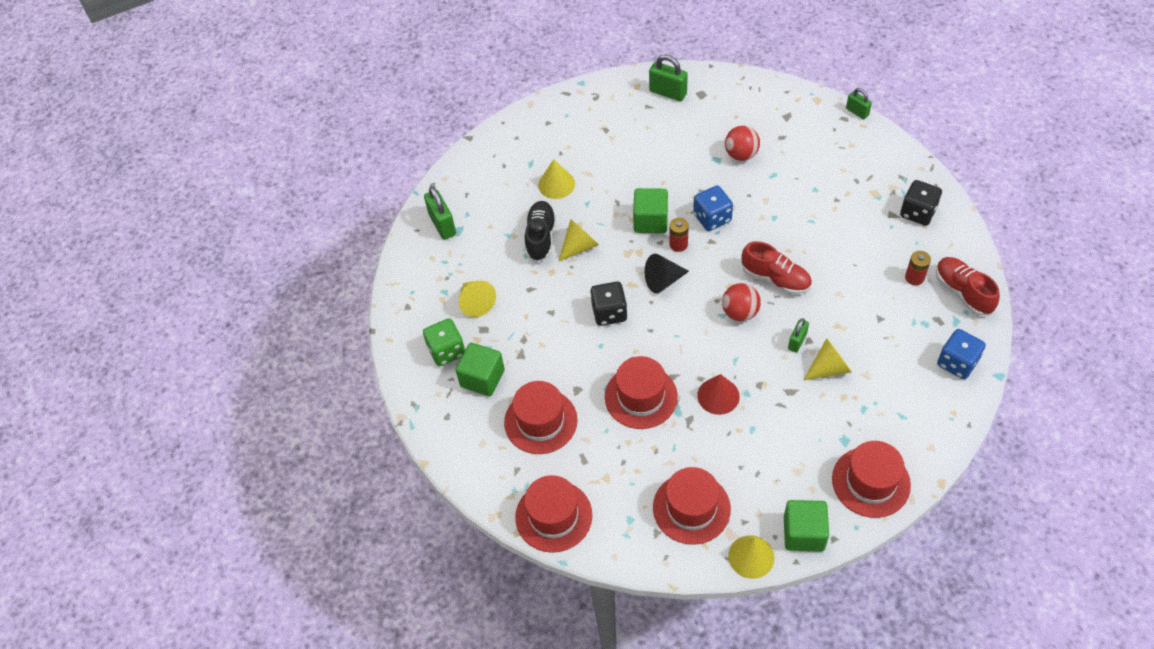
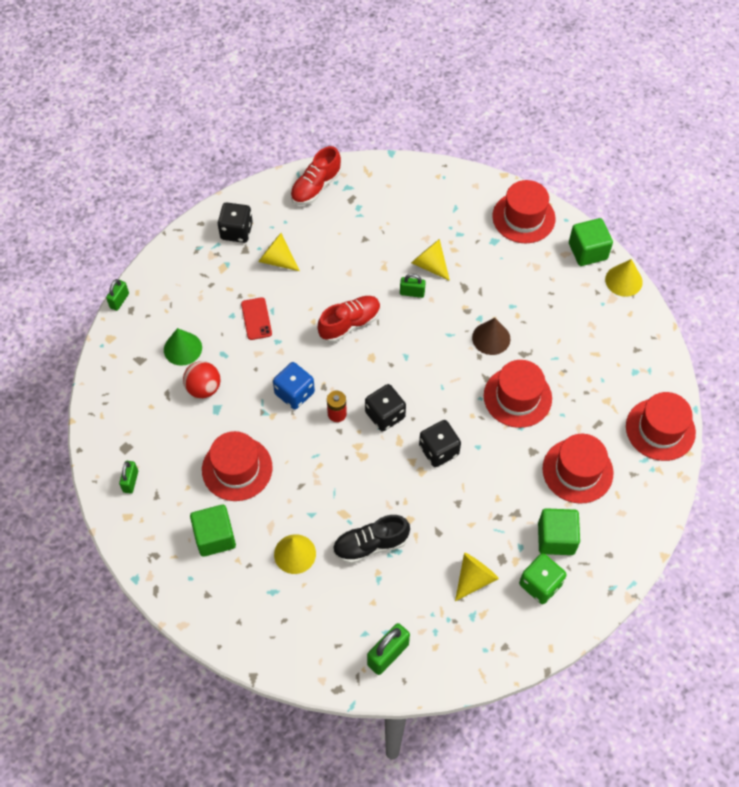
camera: 115 degrees left, 5 degrees up
(579, 246) = (369, 503): yellow cone -> yellow cone (277, 260)
(650, 221) = (315, 447): green cube -> green cube (215, 537)
(663, 280) = (385, 415): black cone -> black dice
(668, 92) = (130, 481): green padlock -> green padlock, size x0.62
(691, 508) = (603, 330): red hat -> red hat (237, 468)
(718, 396) = (491, 338): red cone -> brown cone
(740, 312) = (398, 343): red ball -> none
(775, 278) = (349, 324): red shoe -> red shoe turned 45 degrees clockwise
(789, 147) = (182, 348): none -> green cone
(805, 207) = (256, 319): none -> red phone
(914, 277) = (312, 222): red battery -> none
(957, 363) = (389, 180): blue dice -> none

